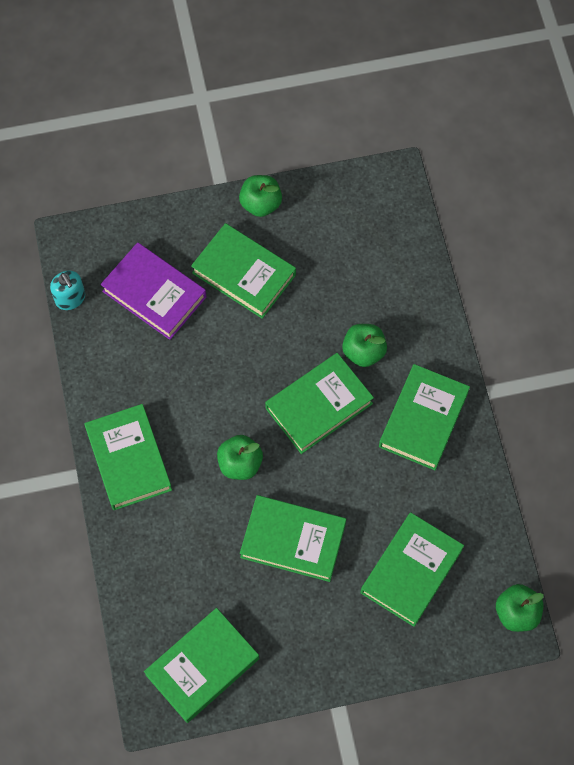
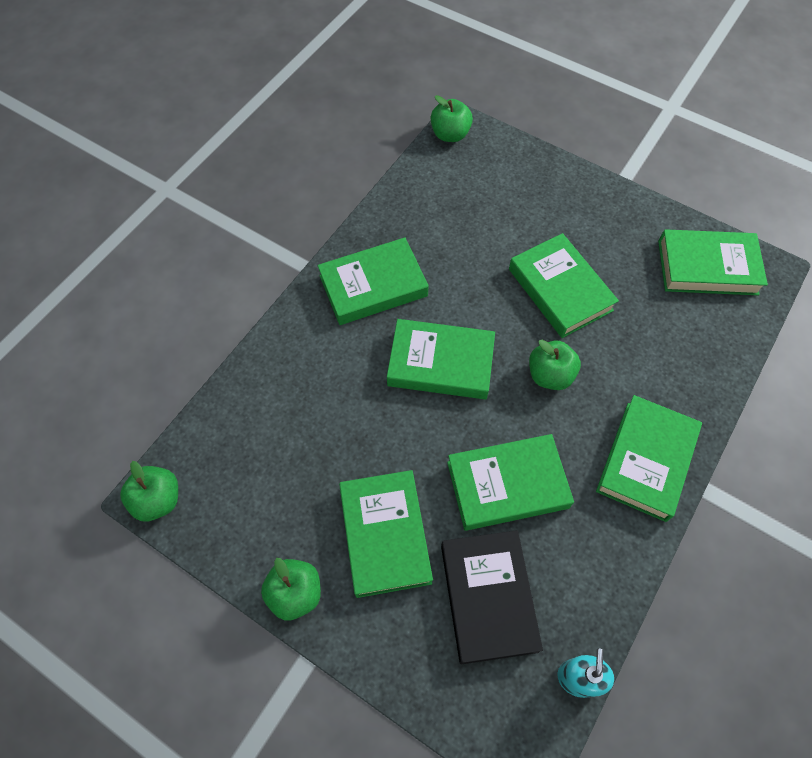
camera: 135 degrees left, 5 degrees down
(154, 294) = (488, 597): purple book -> black book
(363, 352) = (359, 372): green apple -> green apple (158, 500)
(411, 571) = (493, 206): green book -> green book (507, 485)

